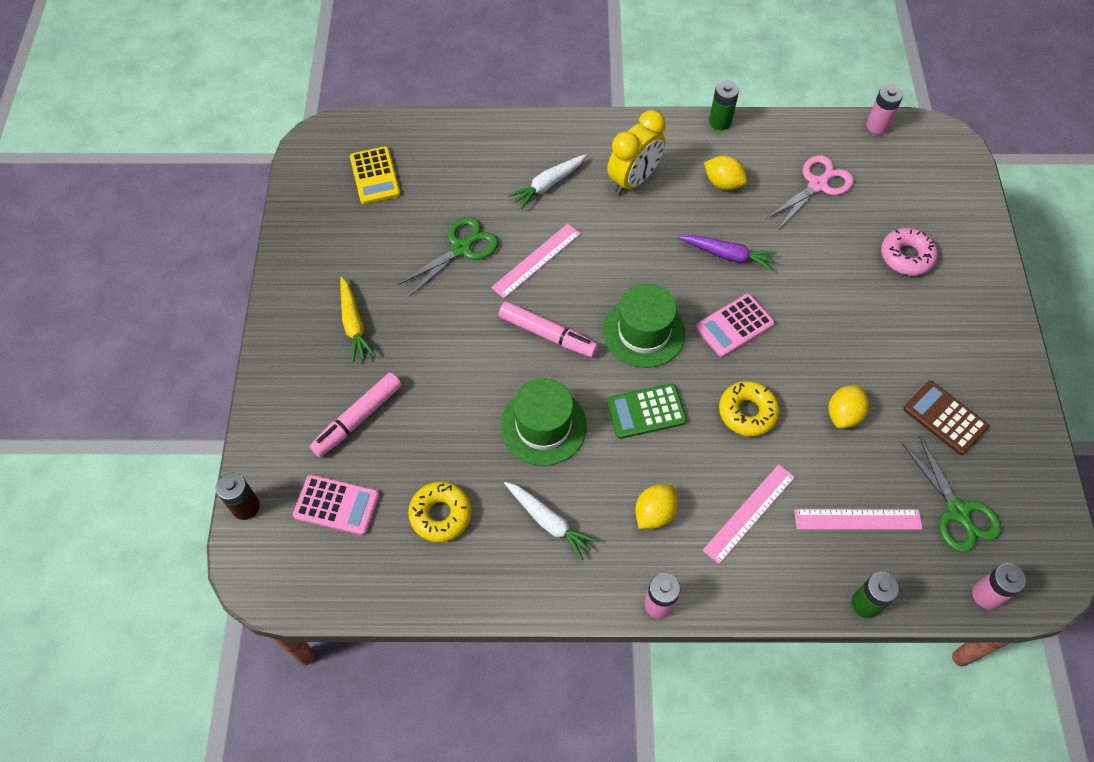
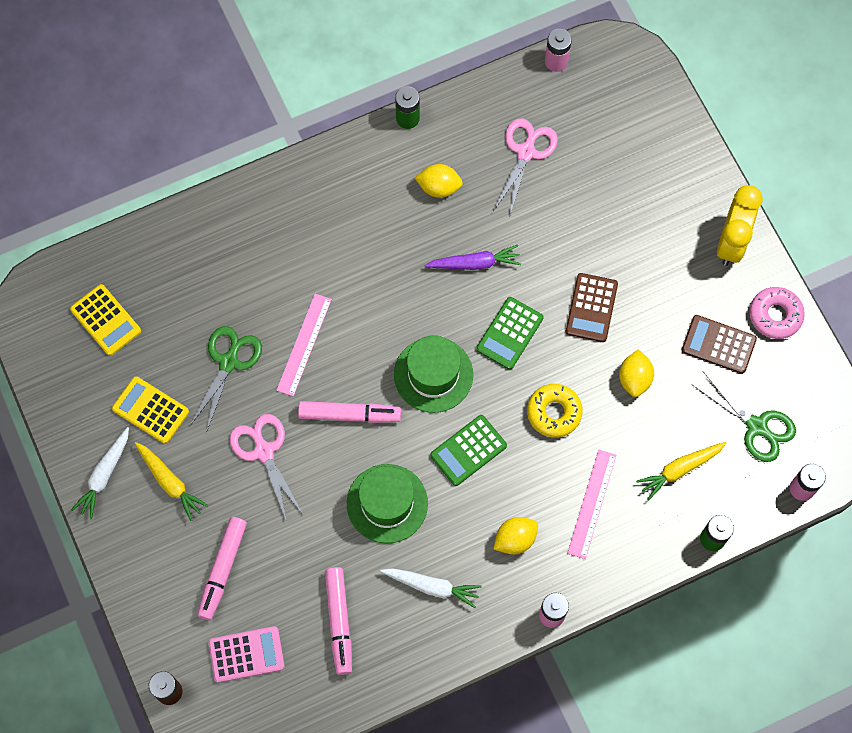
camera: 25 degrees left, 10 degrees up
(371, 259) = (150, 410): none -> yellow calculator
(440, 514) = (339, 622): yellow donut -> pink marker
(452, 333) = (264, 451): none -> pink scissors
(548, 184) = (277, 258): white carrot -> white carrot (104, 475)
(633, 180) = (354, 219): yellow clock -> yellow clock (731, 242)
(654, 513) = (515, 539): yellow lemon -> yellow lemon turned 45 degrees clockwise
(734, 326) = (509, 333): pink calculator -> green calculator
(825, 335) = (591, 308): none -> brown calculator
(857, 519) = (680, 469): pink ruler -> yellow carrot
(906, 256) = (632, 196): pink donut -> pink donut (775, 315)

